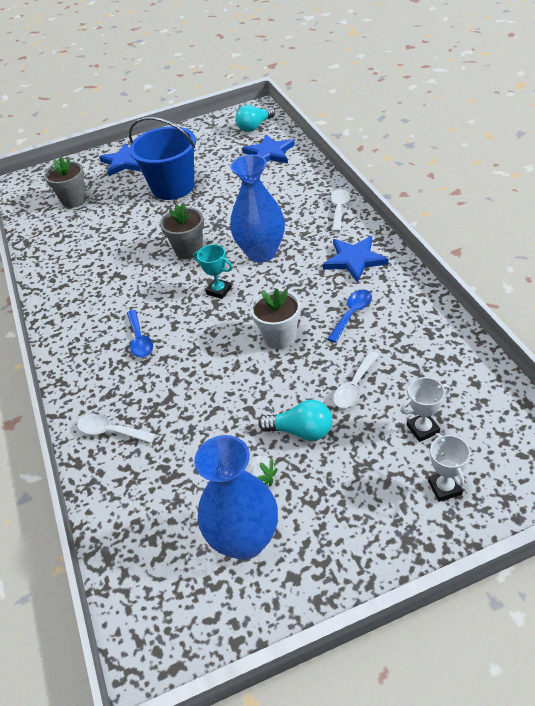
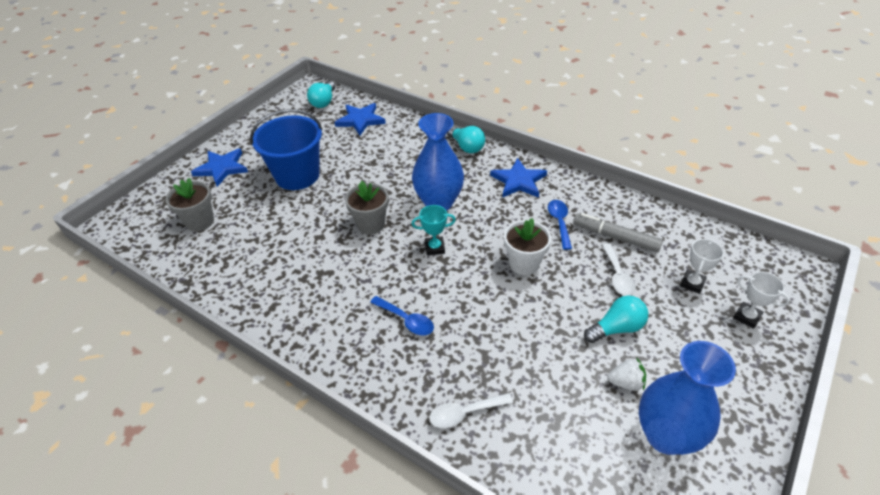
camera: 40 degrees left, 0 degrees up
(339, 209) = (466, 147): white spoon -> turquoise light bulb
(392, 351) = (615, 237): none -> grey marker

